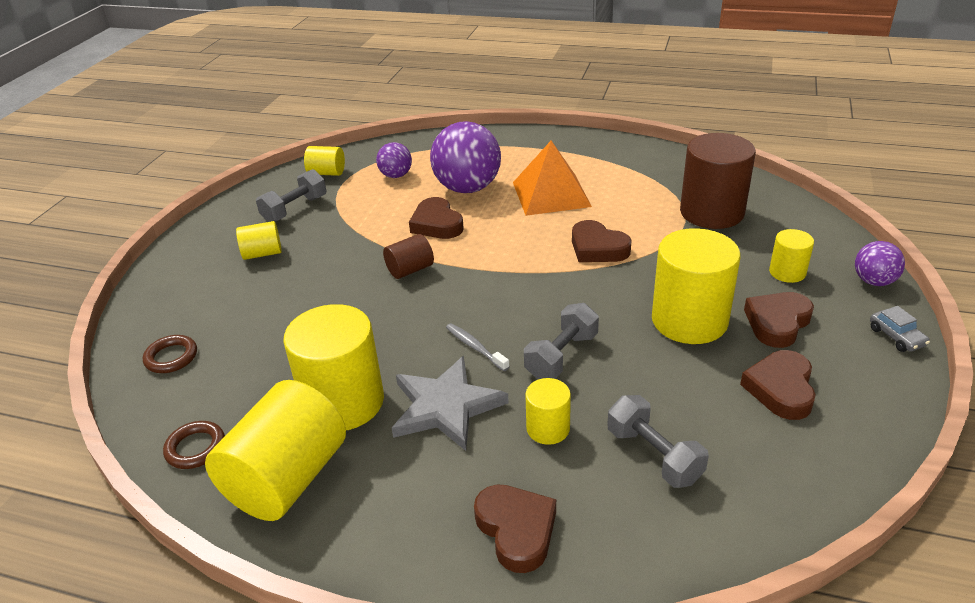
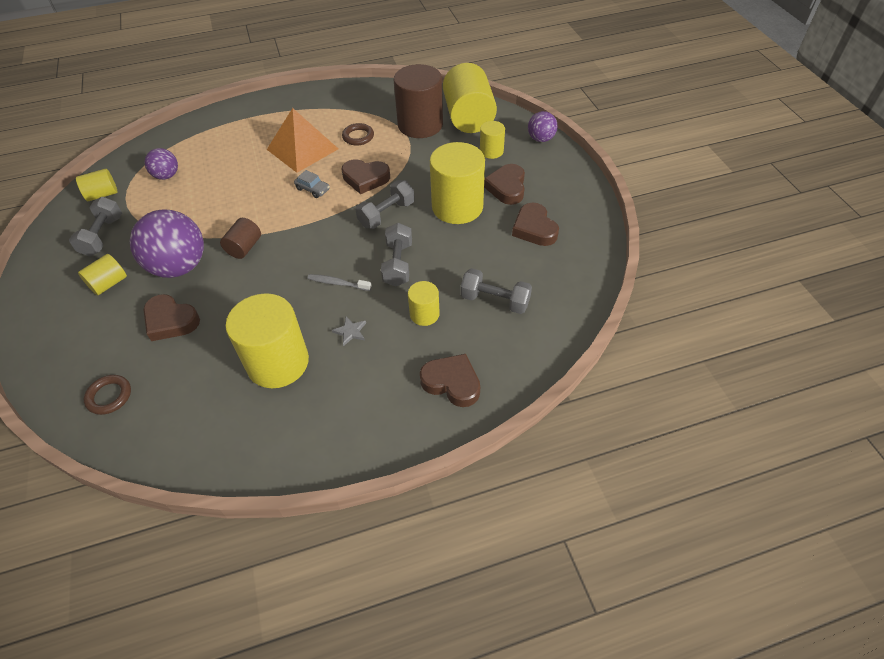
camera: 35 degrees left, 15 degrees up
(195, 448) = (196, 447): brown ring -> brown ring (358, 137)
(287, 479) = (283, 430): yellow cylinder -> yellow cylinder (469, 118)
(436, 224) = (235, 204): brown heart -> brown heart (171, 321)
(445, 407) = (350, 332): grey star -> grey star, size x0.41
(467, 188) = (235, 166): purple ball -> purple ball (179, 266)
(592, 295) = (386, 214): none -> grey dumbbell
(896, 337) = (572, 170): grey car -> grey car (313, 189)

